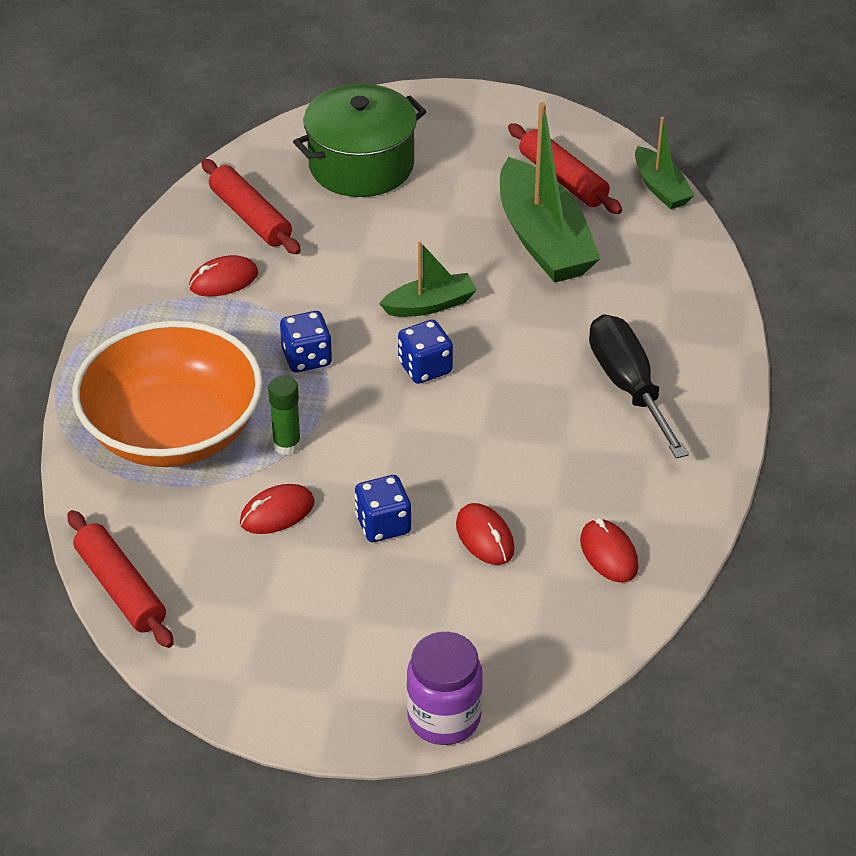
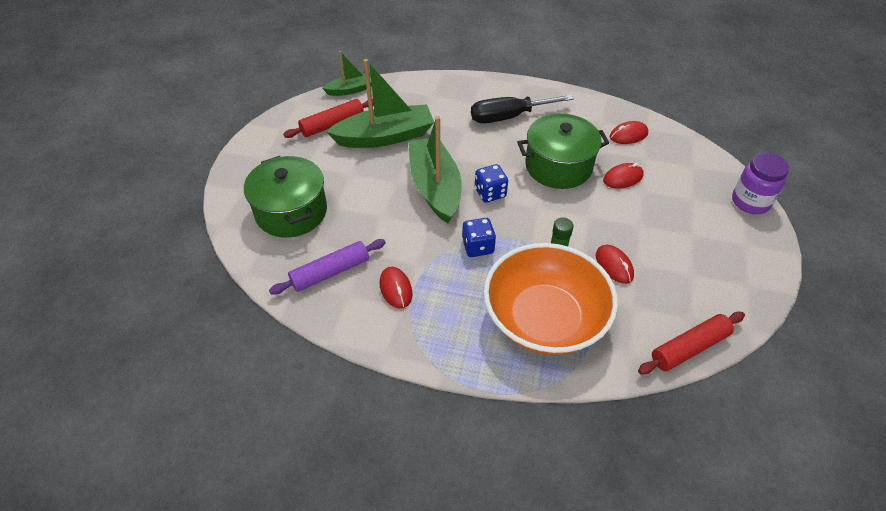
camera: 85 degrees left, 5 degrees up
(251, 217) = (330, 272): red rolling pin -> purple rolling pin
(383, 525) = (618, 218): blue dice -> none
(430, 305) = (435, 187): green boat -> green boat, size x1.86
(503, 452) = (558, 166): none -> green pot

